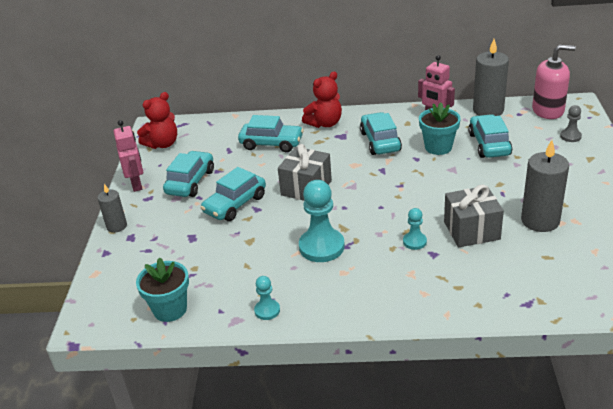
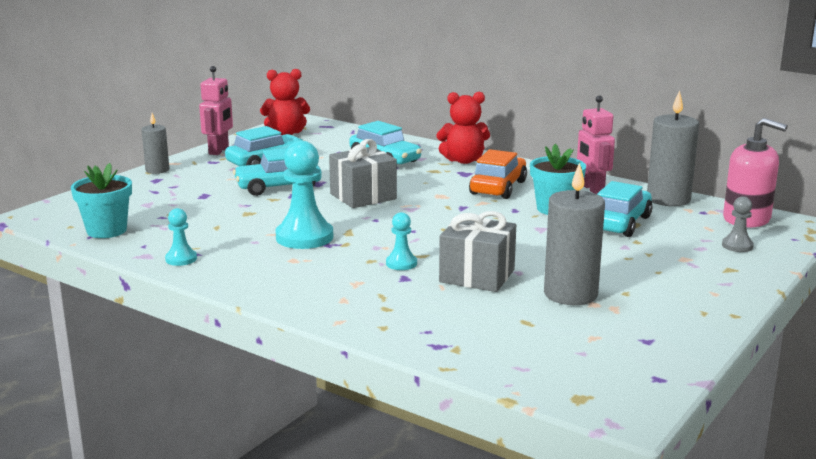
camera: 30 degrees right, 15 degrees down
(380, 141) = (498, 187): turquoise car -> orange car

